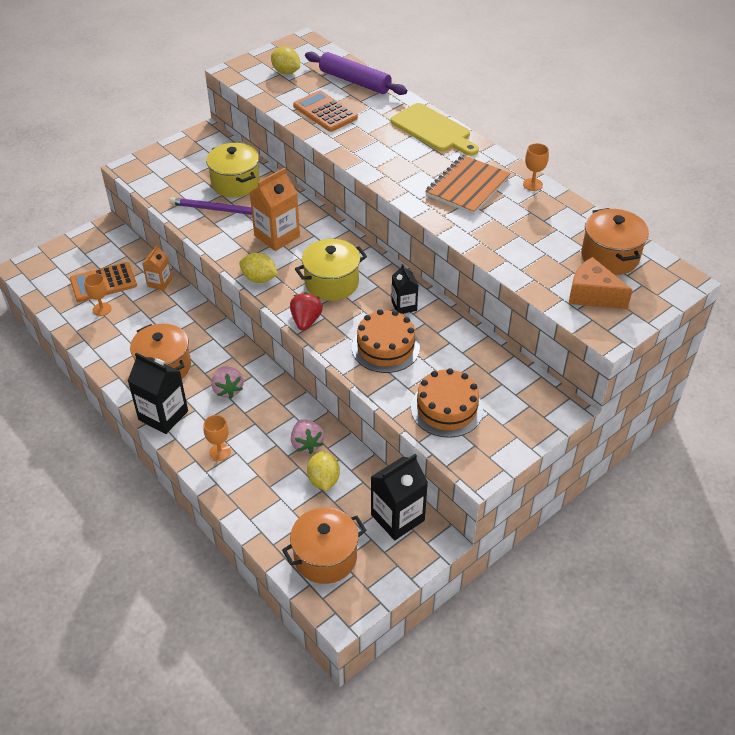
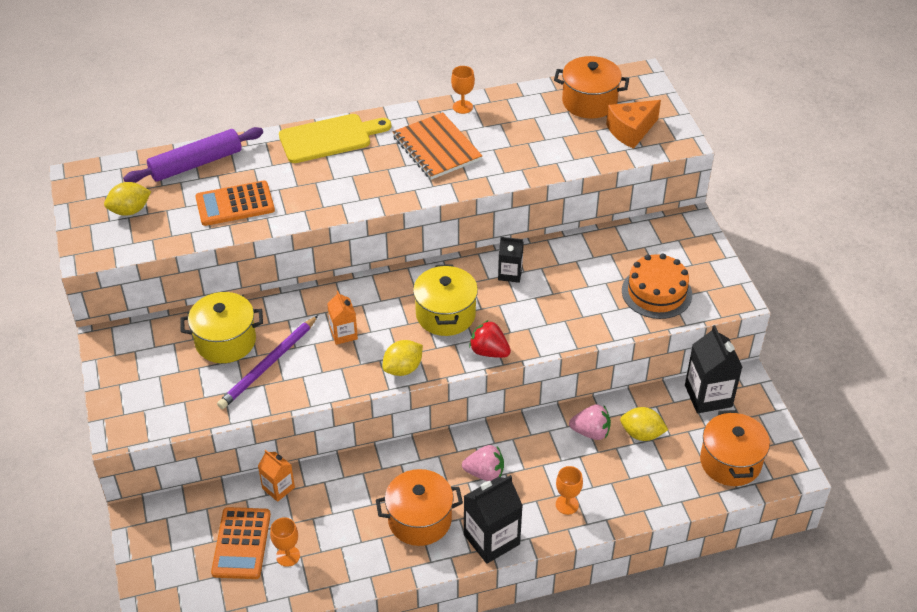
camera: 65 degrees left, 0 degrees up
(277, 236) = (343, 334): orange carton -> orange carton, size x0.59
(385, 347) = (558, 306): orange cake -> none

